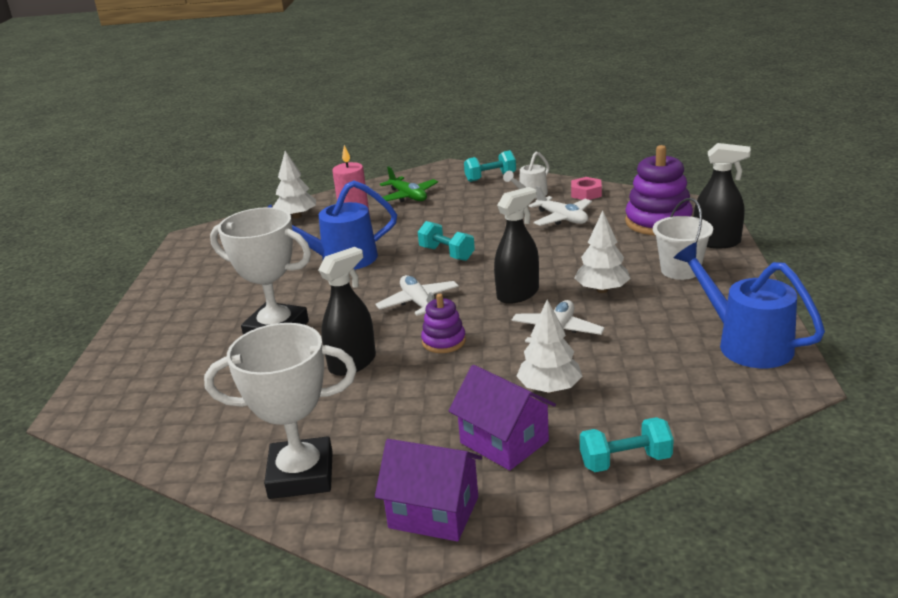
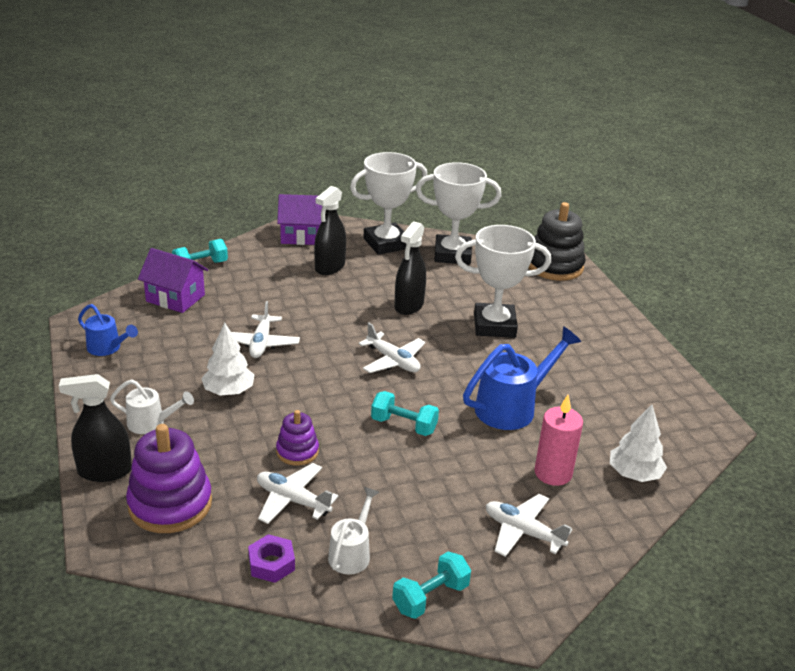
camera: 155 degrees right, 5 degrees up
(105, 402) = (554, 266): none -> black stacking toy
(220, 439) = (452, 254): none -> white trophy
(408, 196) = (523, 532): green plane -> white plane
(444, 341) = (350, 328): purple stacking toy -> purple stacking toy (297, 451)
(504, 442) = (276, 269): purple house -> purple house (175, 298)
(518, 294) = (307, 379): black spray bottle -> black spray bottle (330, 267)
(549, 388) = (256, 301): white tree -> none
(586, 193) = (271, 563): pink nut -> purple nut
(680, 270) = (151, 423): white bucket -> white watering can
(745, 343) = (107, 348): blue watering can -> blue watering can, size x0.58

